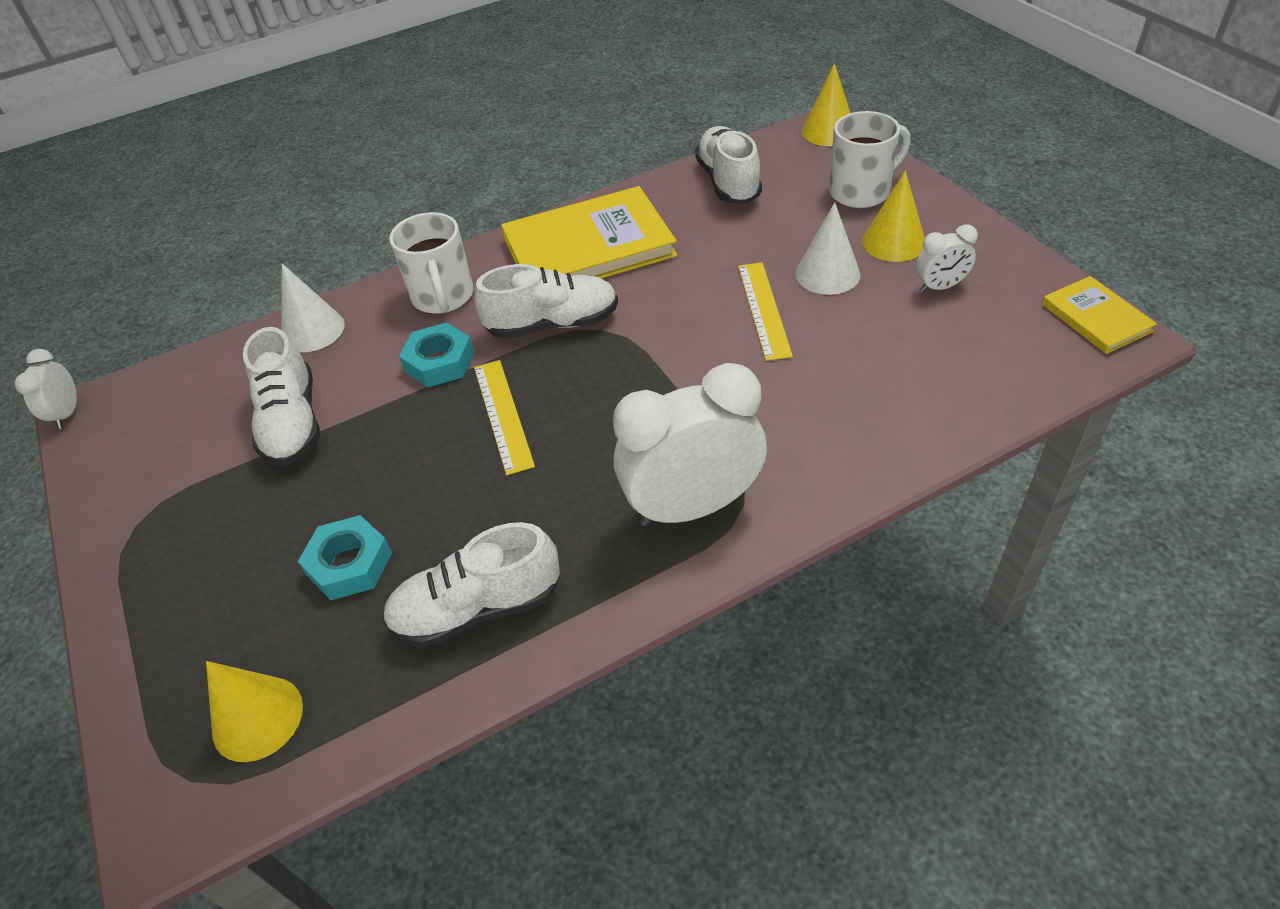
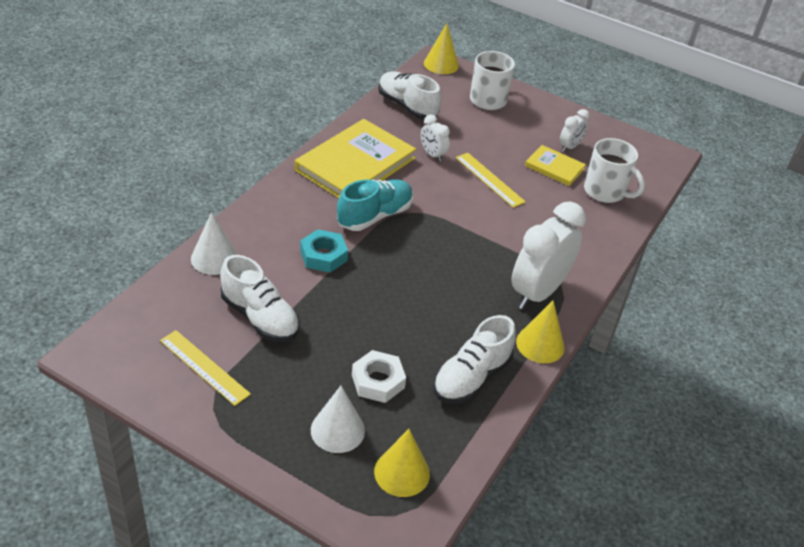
camera: 40 degrees left, 5 degrees down
(67, 413) = (78, 360): white clock -> white clock (432, 154)
(349, 564) = (378, 381): turquoise nut -> white nut
(443, 297) = (287, 216): white mug -> white mug (605, 192)
(503, 415) = (392, 275): yellow ruler -> yellow ruler (204, 367)
(552, 324) = (374, 216): white shoe -> turquoise shoe
(827, 274) = (507, 152): white cone -> white cone (337, 430)
(893, 242) = (528, 126): yellow cone -> yellow cone (540, 344)
(1096, 318) = (652, 147): yellow book -> yellow book (554, 167)

